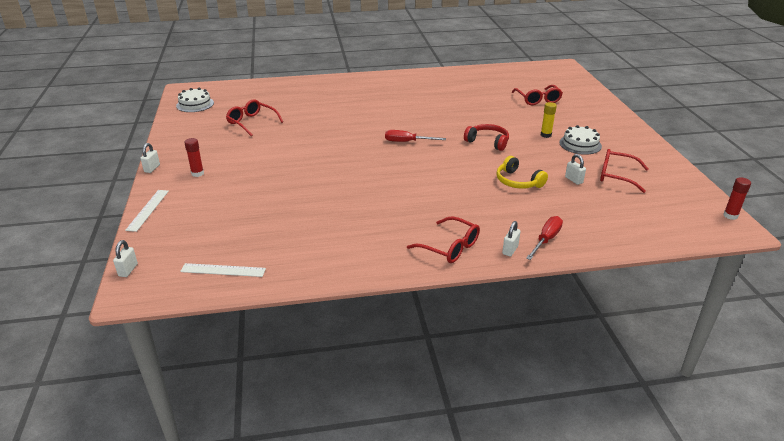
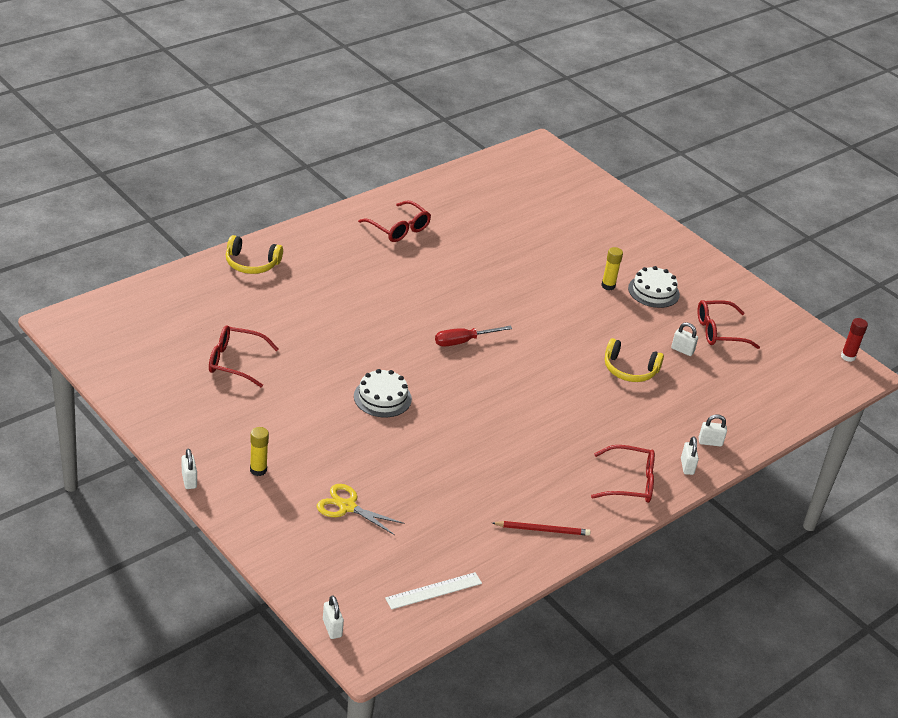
camera: 35 degrees left, 5 degrees up
(148, 210) = (259, 543): white ruler -> none
(195, 104) = (115, 348): white cake -> white cake (382, 397)
(197, 173) = (258, 470): red glue stick -> yellow glue stick
(226, 206) = (347, 507): none -> yellow scissors
(316, 85) = (251, 263): none -> yellow headphones
(347, 257) = (542, 530): none -> red pencil
(488, 142) = (554, 315): red headphones -> none
(538, 100) = (557, 223): red glasses -> red glasses (399, 229)
(546, 240) = (710, 442): red screwdriver -> white padlock

